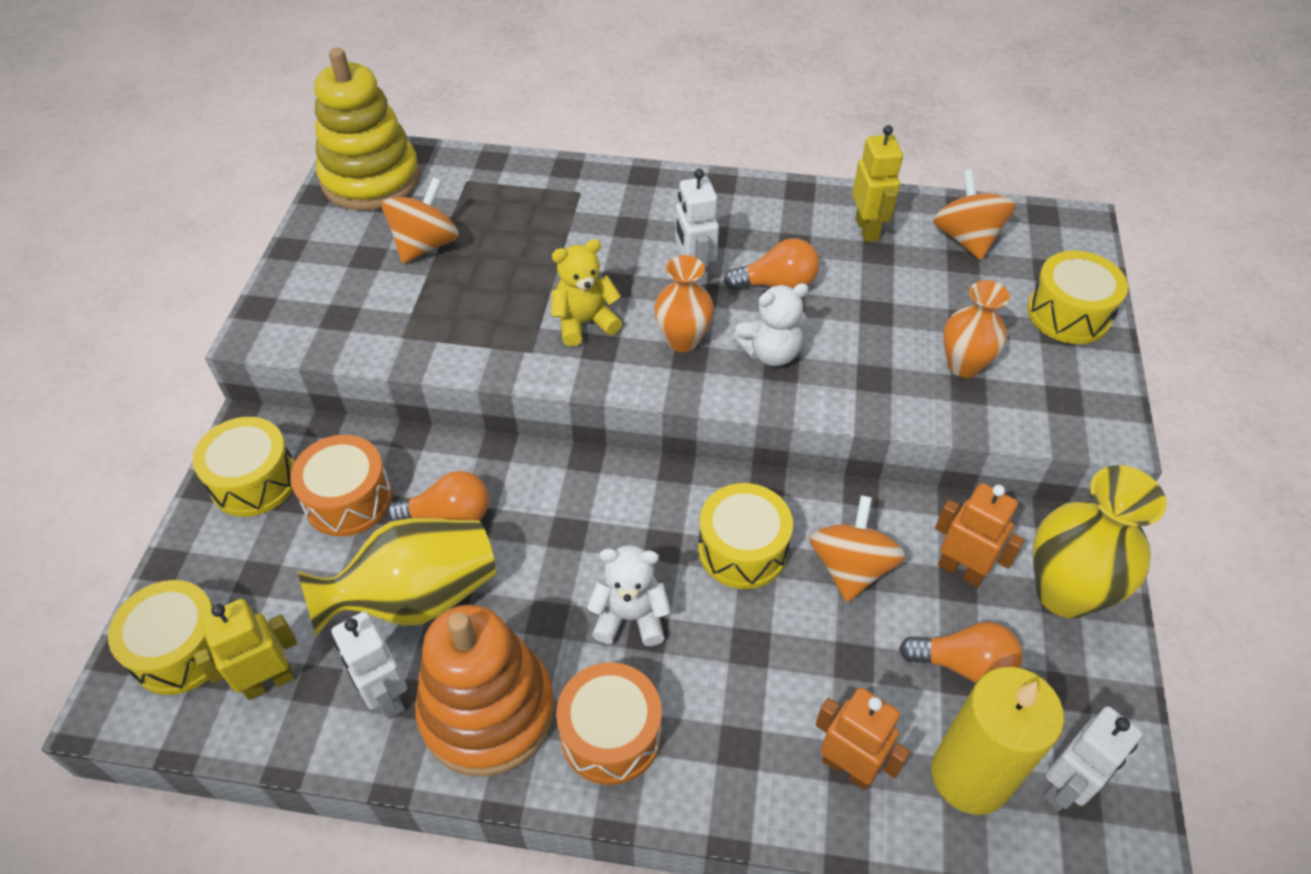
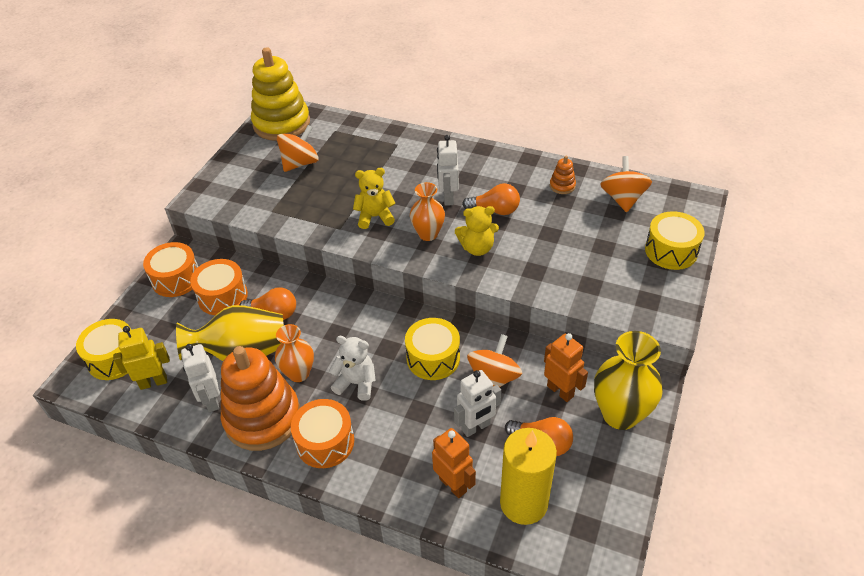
camera: 15 degrees right, 5 degrees down
(254, 480) = (176, 279): yellow drum -> orange drum
(771, 353) = (477, 248): white teddy bear -> yellow teddy bear
(867, 229) = (562, 186): yellow robot -> orange stacking toy
(963, 365) = (592, 271): orange vase -> orange vase (299, 373)
(1064, 787) = (578, 520): white robot -> white robot (476, 427)

